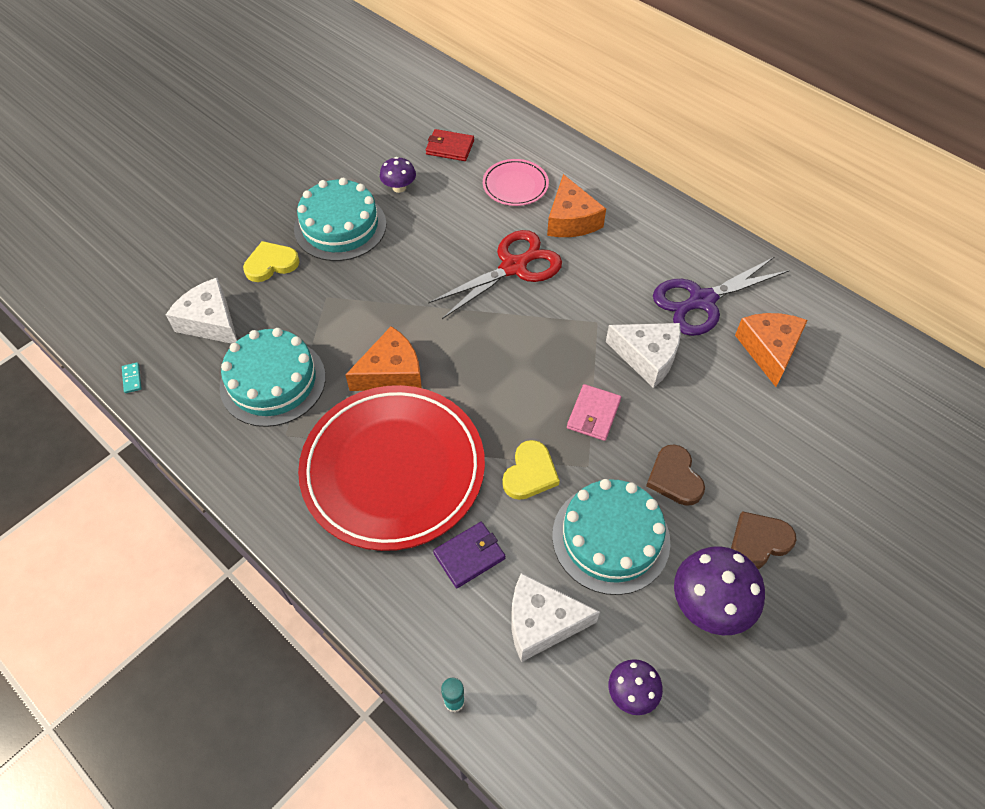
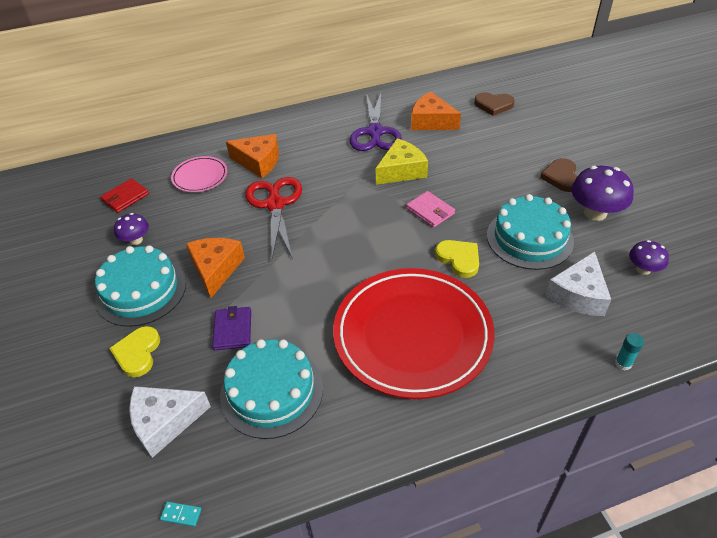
camera: 60 degrees left, 10 degrees down
(391, 372) = (320, 306): orange cheese -> orange cheese (216, 269)
(469, 556) = (510, 315): purple wallet -> purple wallet (233, 330)
(647, 357) = (401, 171): white cheese -> yellow cheese
(674, 477) = (499, 193): brown heart -> brown heart (493, 105)

